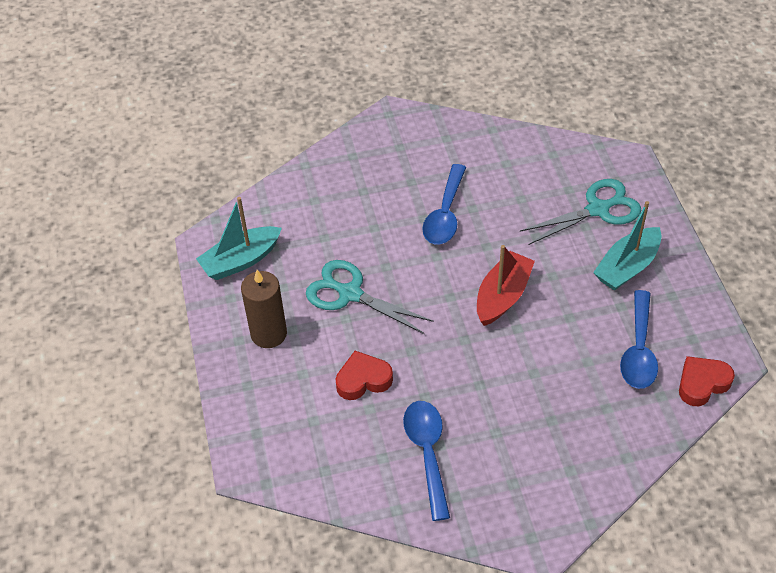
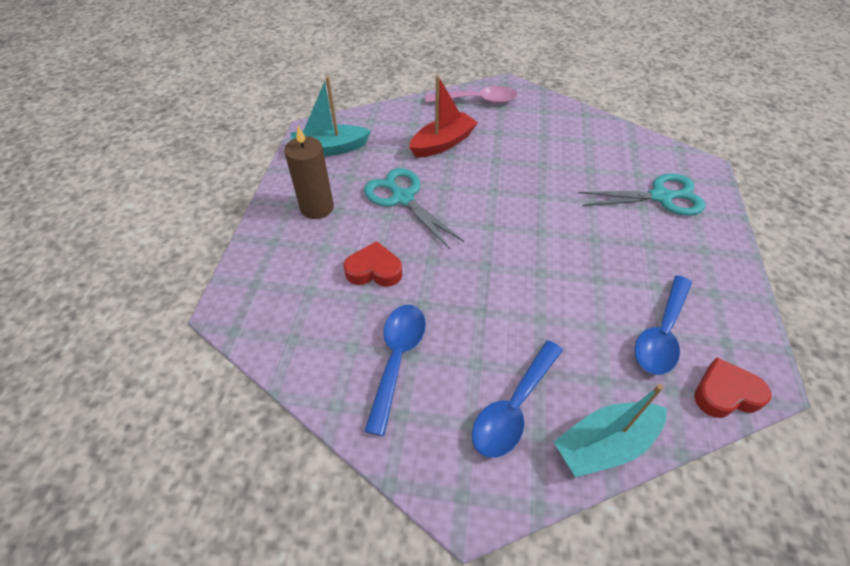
camera: 20 degrees right, 0 degrees up
(370, 146) = (477, 100): none -> pink spoon
(445, 214) = (516, 162): blue spoon -> blue spoon (513, 407)
(502, 296) = (539, 241): red boat -> red boat (443, 143)
(627, 267) = (674, 253): turquoise boat -> turquoise boat (605, 444)

